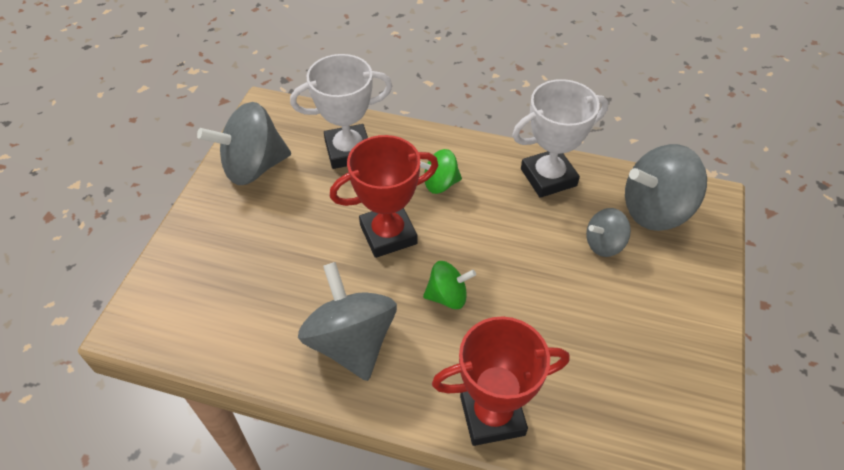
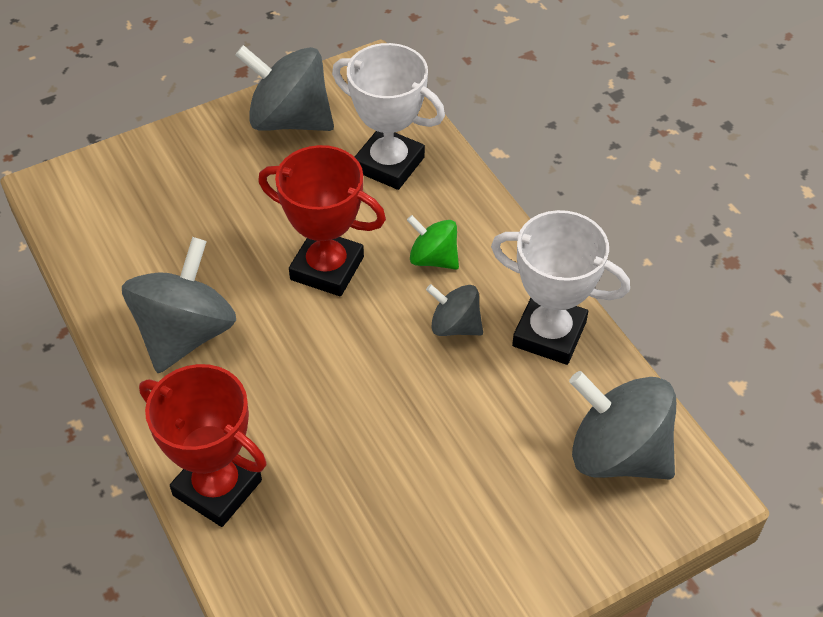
camera: 45 degrees right, 0 degrees up
(447, 296) = (308, 363): green spinning top -> none
(604, 244) = (515, 440): grey spinning top -> grey spinning top (455, 326)

